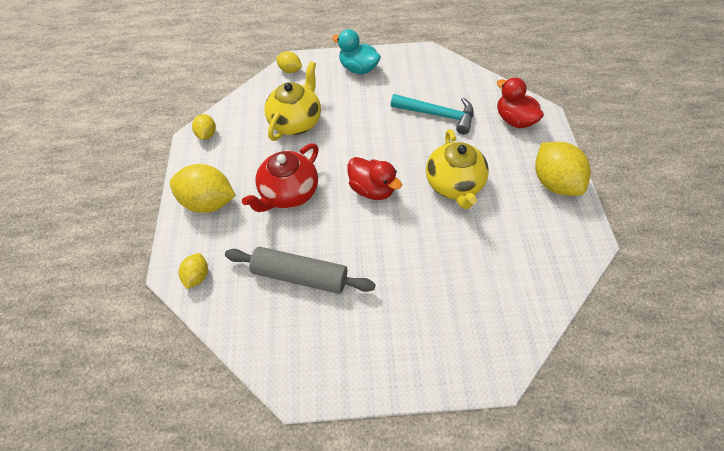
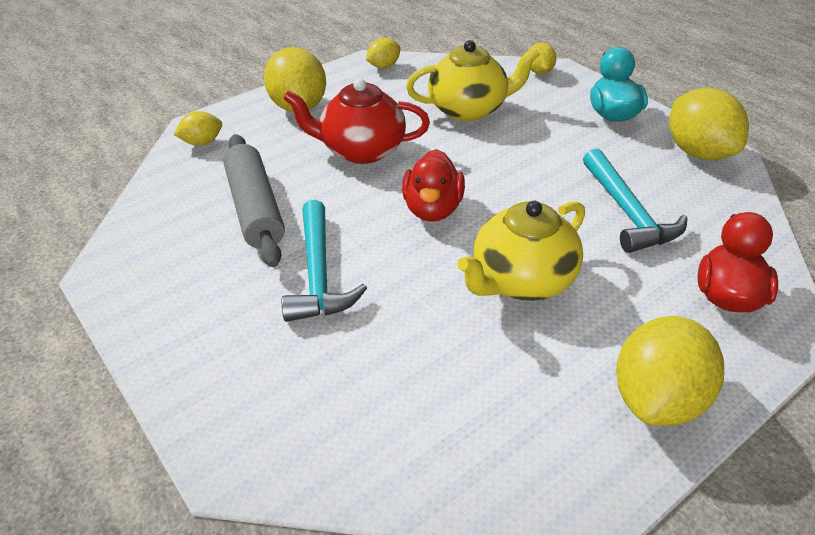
camera: 55 degrees right, 15 degrees down
(385, 270) = (318, 274): none -> turquoise hammer
(416, 60) = (698, 152): none -> yellow lemon

